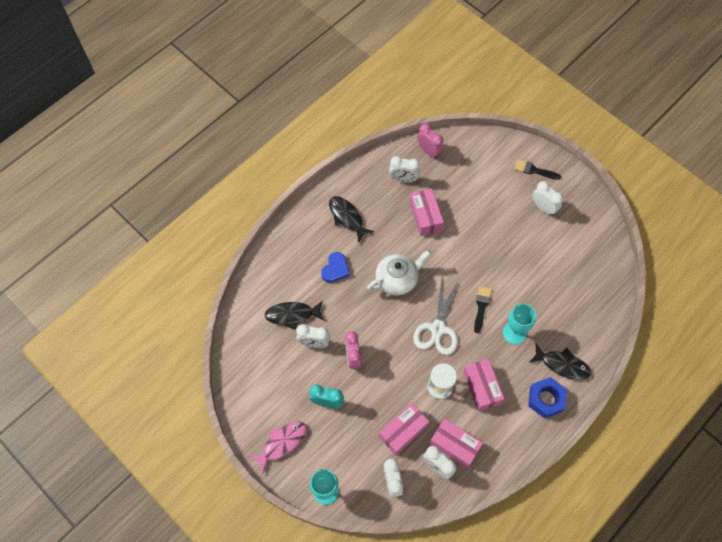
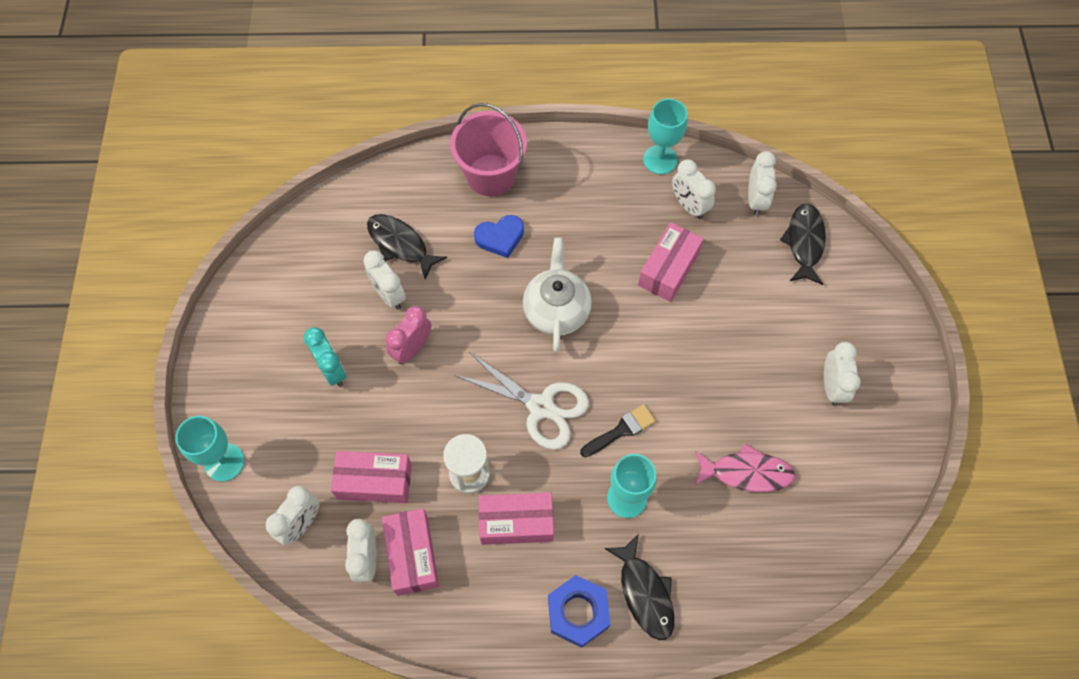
camera: 45 degrees right, 0 degrees up
(282, 443) = (240, 367): pink fish -> pink fish (746, 472)
(298, 243) = (491, 175): none -> pink bucket
(347, 217) = (575, 193): black fish -> black fish (804, 242)
(368, 168) = (660, 159): none -> turquoise goblet
(397, 279) = (556, 310): white teapot -> white teapot turned 105 degrees counterclockwise
(429, 151) = (755, 200): pink clock -> white clock
(438, 329) = (541, 407): white scissors -> white scissors turned 120 degrees counterclockwise
(481, 388) = (516, 522): pink box -> pink box turned 60 degrees clockwise
(534, 170) = (869, 332): black brush -> none

